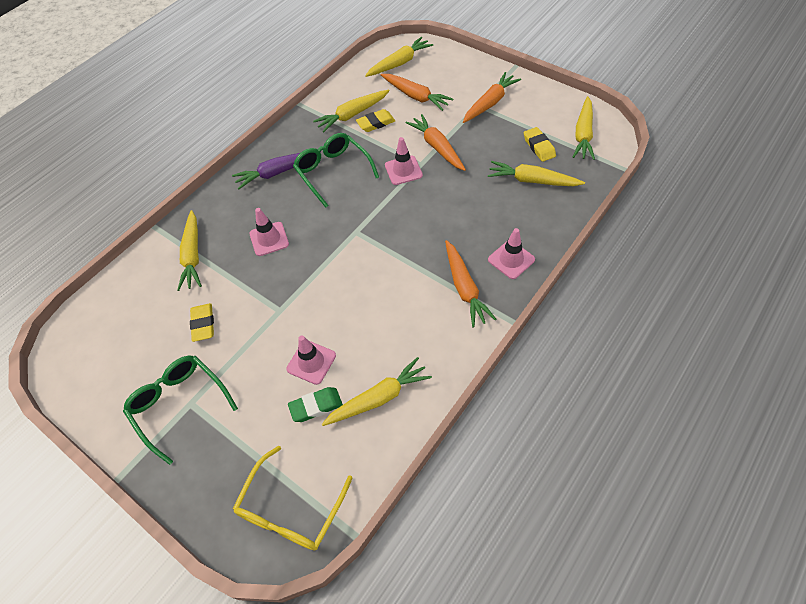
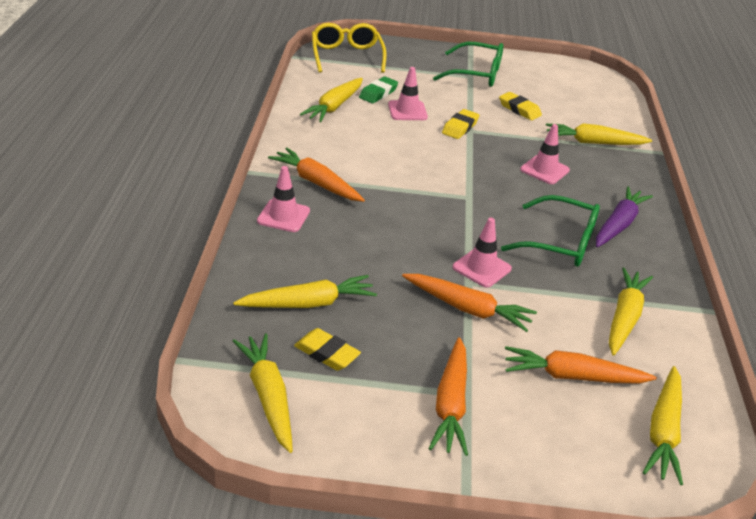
camera: 140 degrees right, 20 degrees down
(193, 255) = (593, 143): yellow carrot -> yellow carrot turned 45 degrees counterclockwise
(376, 123) = (581, 316): yellow eraser -> yellow eraser (460, 127)

